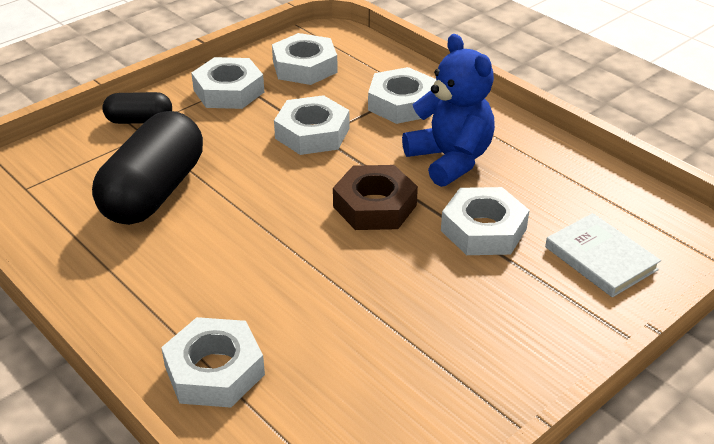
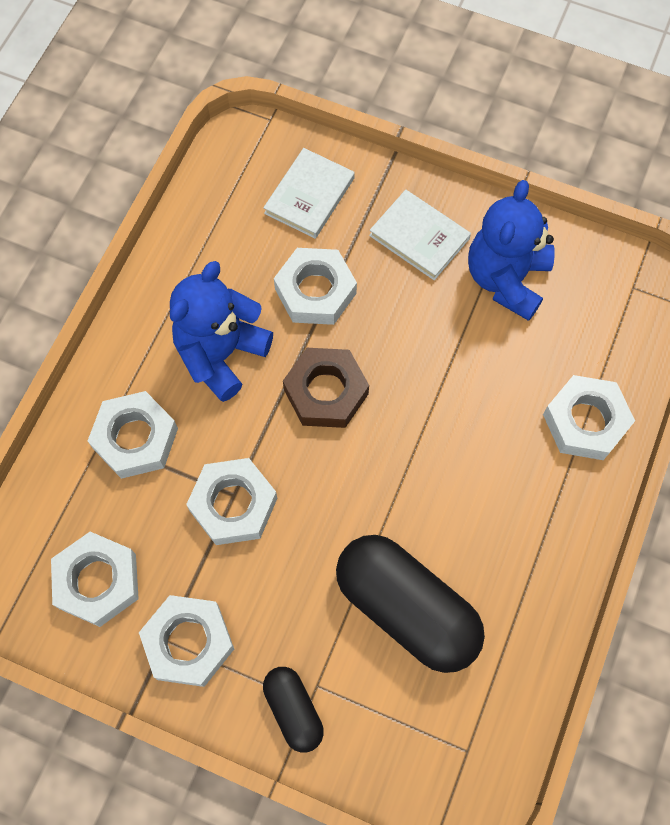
camera: 115 degrees left, 30 degrees up
(154, 192) = (406, 608): black capsule -> black capsule turned 45 degrees clockwise
(421, 374) = (506, 279): none -> blue teddy bear
(511, 323) = (419, 237): none -> white book

